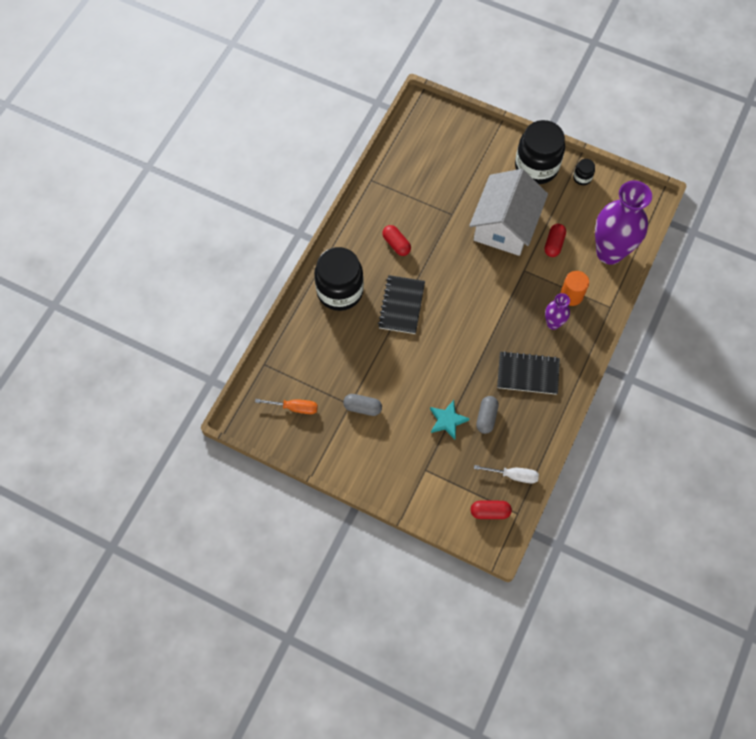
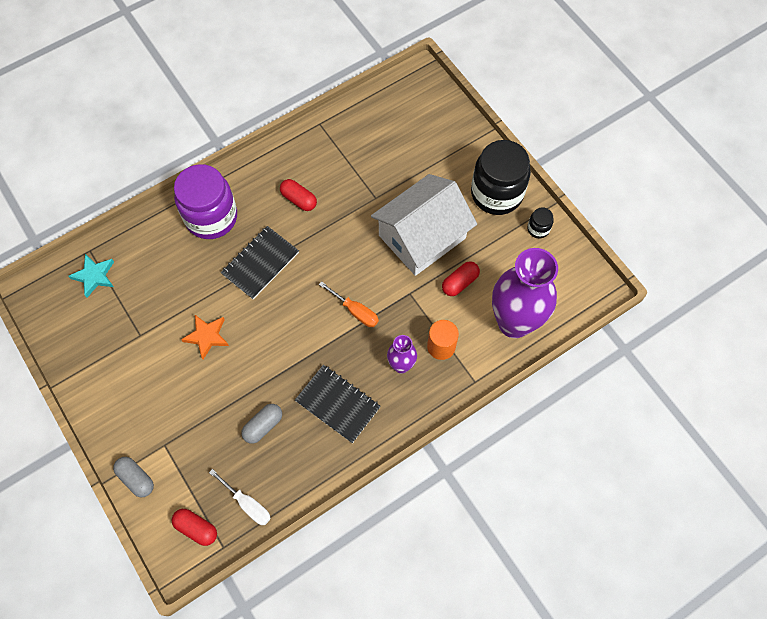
camera: 30 degrees right, 0 degrees up
(294, 407) = (86, 309): orange screwdriver -> orange screwdriver (355, 311)
(340, 291) = (211, 217): black jar -> purple jar
(362, 407) = (149, 345): grey capsule -> grey capsule (136, 478)
(396, 244) = (299, 199): red capsule -> red capsule turned 45 degrees counterclockwise
(400, 378) = (207, 336): none -> orange star
(447, 420) = (222, 406): turquoise star -> turquoise star (94, 276)

